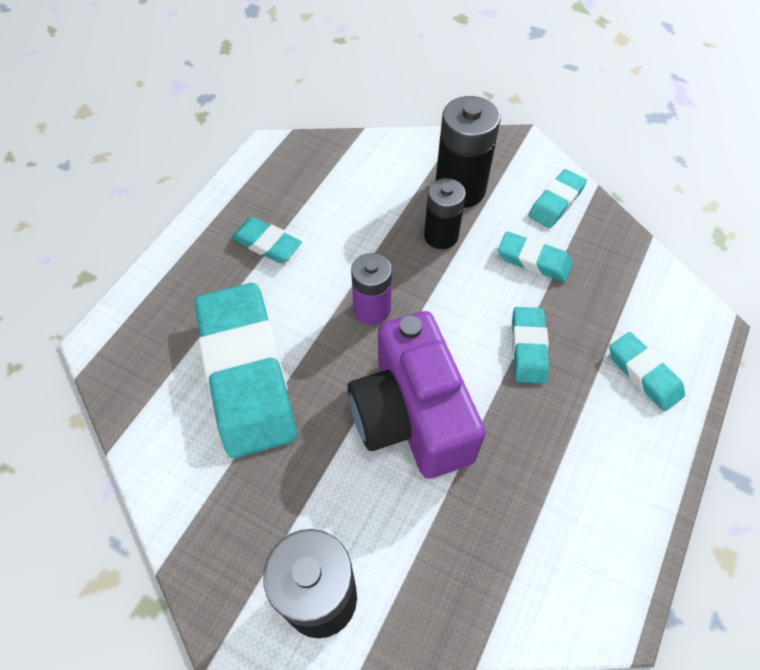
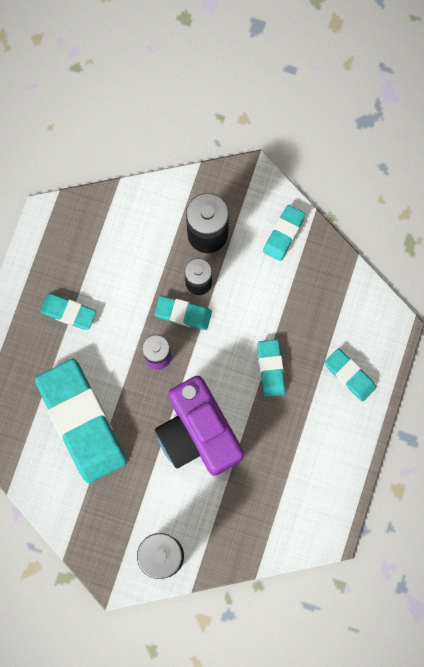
camera: 10 degrees left, 20 degrees up
(533, 260) = (270, 293): turquoise eraser -> turquoise eraser (183, 313)

